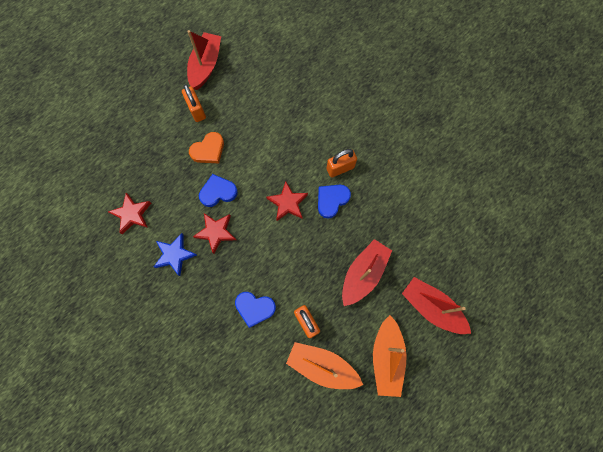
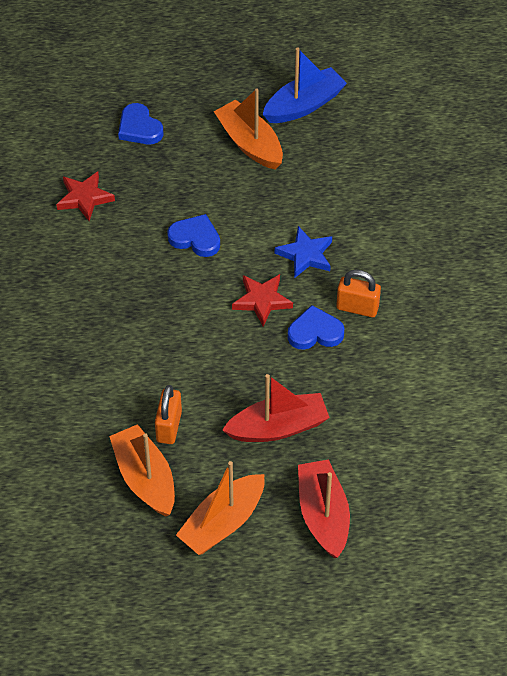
camera: 40 degrees right, 20 degrees down
(175, 255) = (92, 266): blue star -> blue star (305, 255)
(196, 110) = (250, 143): orange padlock -> orange boat
(206, 66) = (304, 105): red boat -> blue boat
(208, 150) = (225, 191): orange heart -> none
(216, 232) = (156, 275): red star -> none
(255, 308) = (127, 374): blue heart -> blue heart (139, 128)

